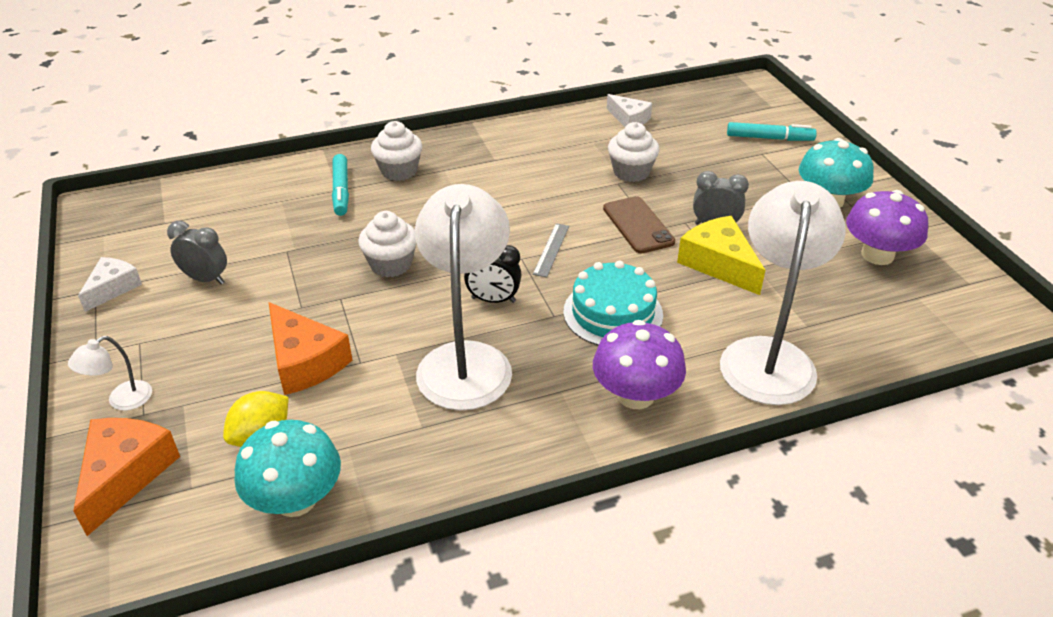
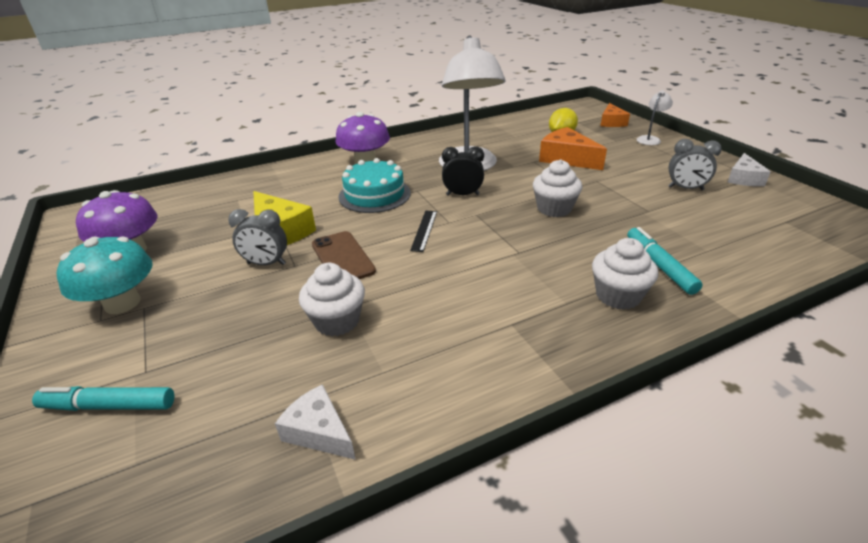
camera: 175 degrees right, 5 degrees down
(125, 475) = (611, 122): orange cheese -> orange cheese, size x0.65
(296, 499) = (526, 123): turquoise mushroom -> none
(551, 249) = (424, 230): grey ruler -> black ruler
(768, 356) = (275, 183): white lamp -> none

